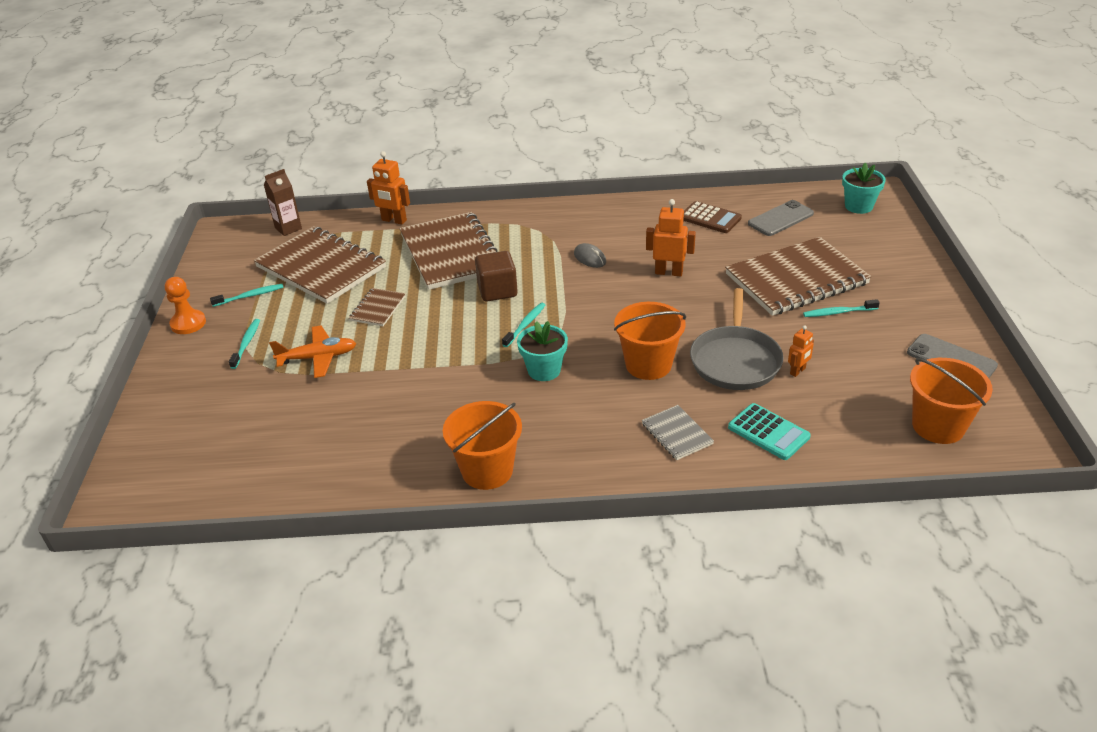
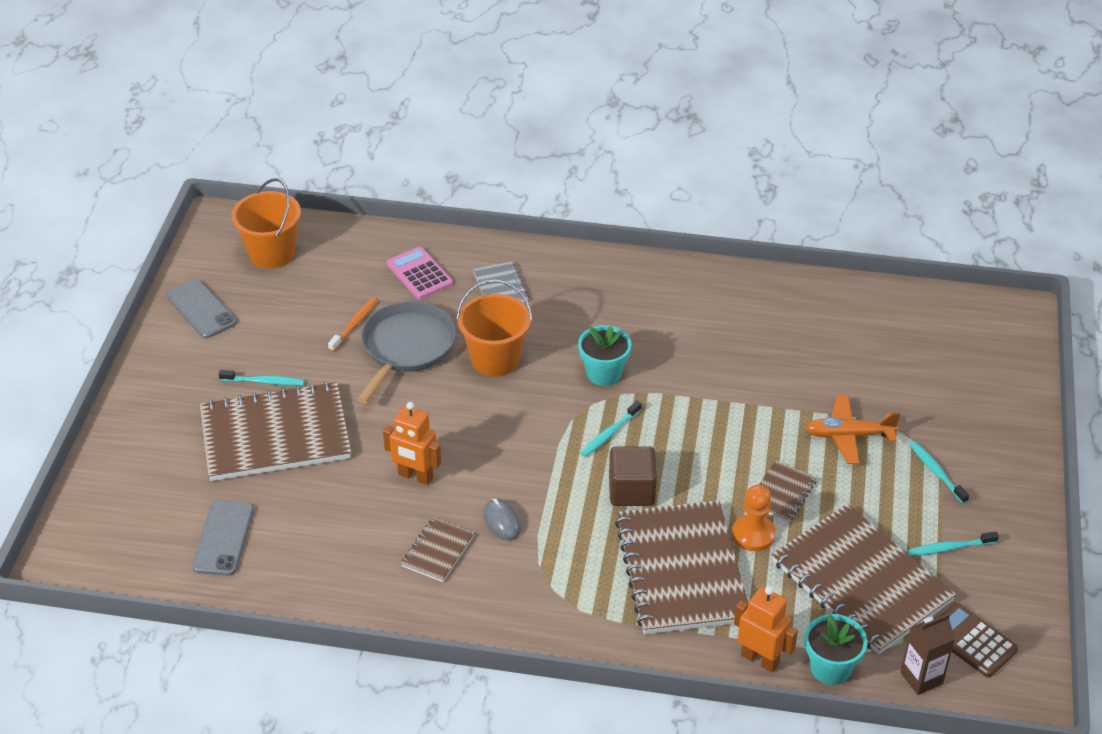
camera: 170 degrees left, 5 degrees up
(188, 323) = (1018, 517): orange pawn -> orange pawn (753, 534)
(246, 343) = (936, 472): turquoise toothbrush -> turquoise toothbrush turned 135 degrees clockwise
(487, 470) = (679, 285): orange bucket -> none
(628, 236) = (437, 551): none -> brown notebook
(710, 218) = (313, 560): brown calculator -> brown calculator (971, 640)
(768, 432) = (419, 274): turquoise calculator -> pink calculator
(780, 219) = (223, 538): grey phone -> grey phone turned 60 degrees counterclockwise
(798, 371) = (354, 324): orange robot -> orange toothbrush
(858, 206) = (107, 539): turquoise flower pot -> turquoise flower pot (830, 668)

